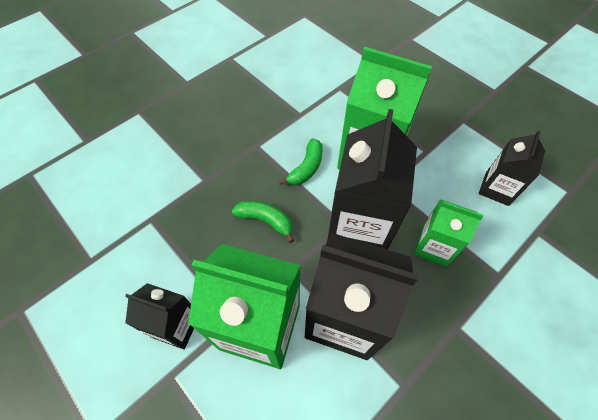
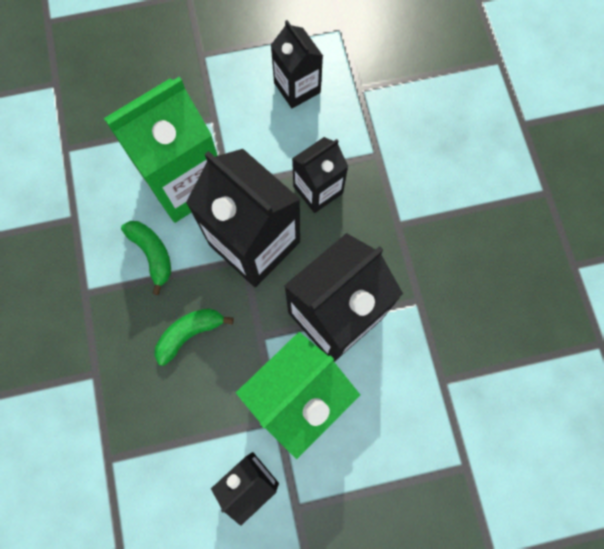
camera: 60 degrees left, 15 degrees up
(433, 247) = (318, 190): green carton -> black carton

